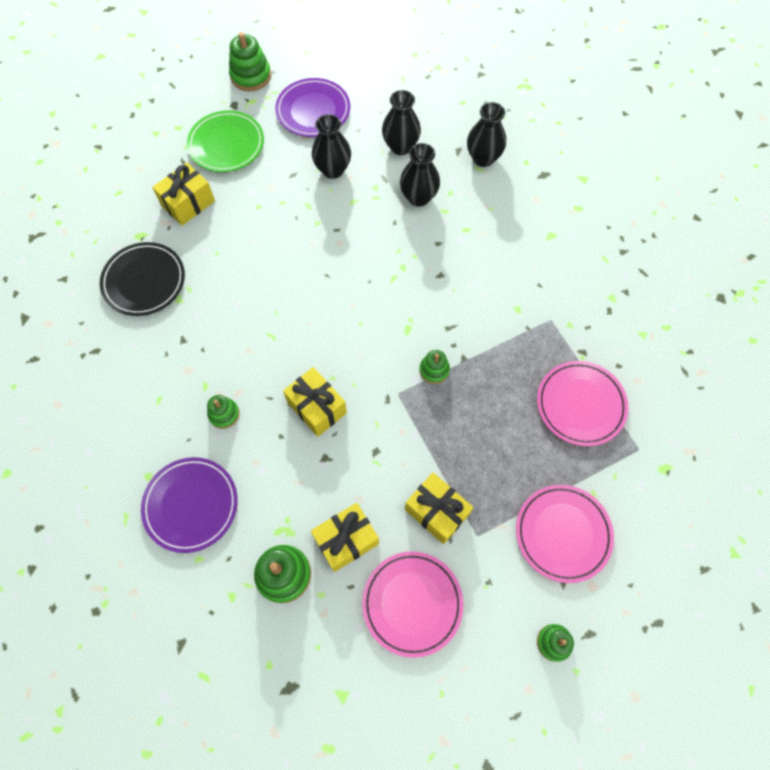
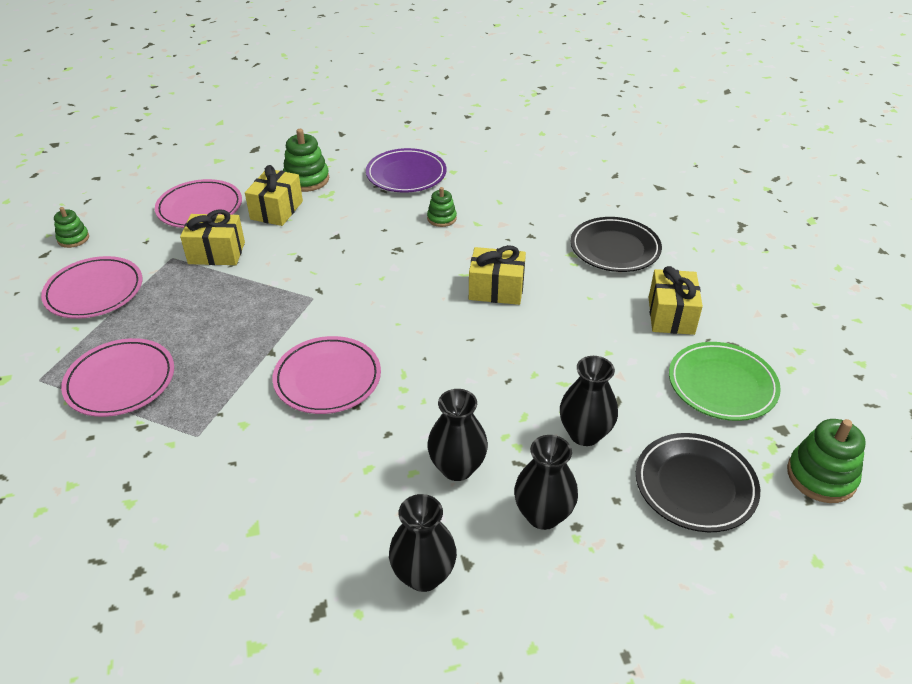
camera: 140 degrees right, 25 degrees down
(313, 111) = (695, 485): purple plate -> black plate
(317, 408) = (374, 256): yellow gift -> yellow gift (496, 289)
(434, 370) = (293, 329): green stacking toy -> none
(442, 308) = (327, 379): none -> pink plate

